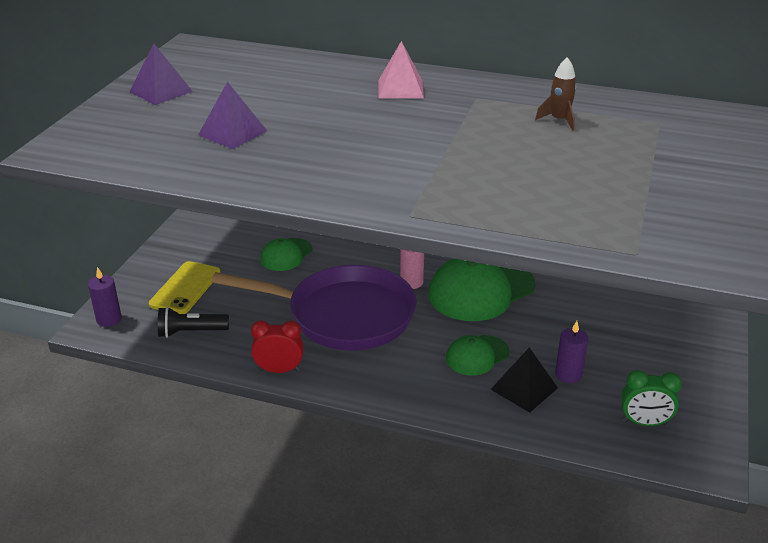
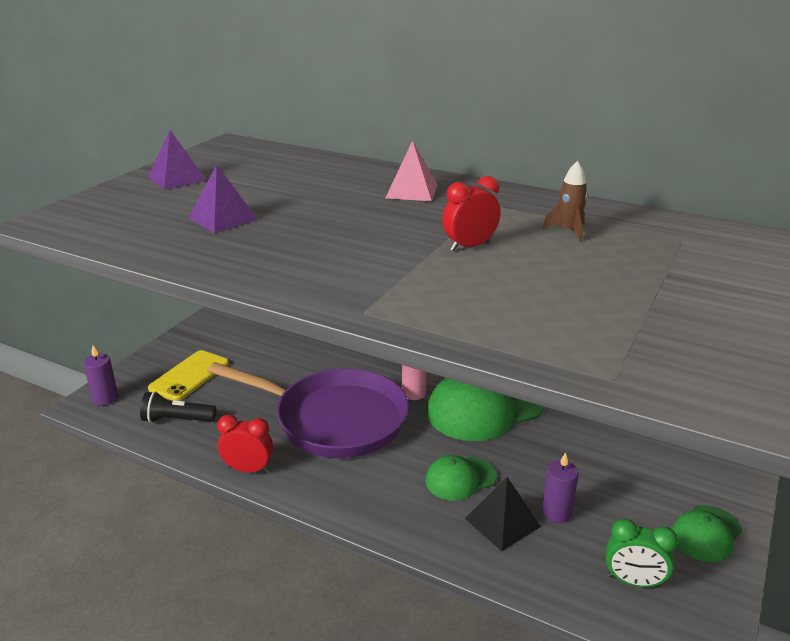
camera: 10 degrees right, 5 degrees down
(286, 255) = (298, 353): green cap -> green cap (706, 533)
(477, 143) = (469, 246): none -> red clock

